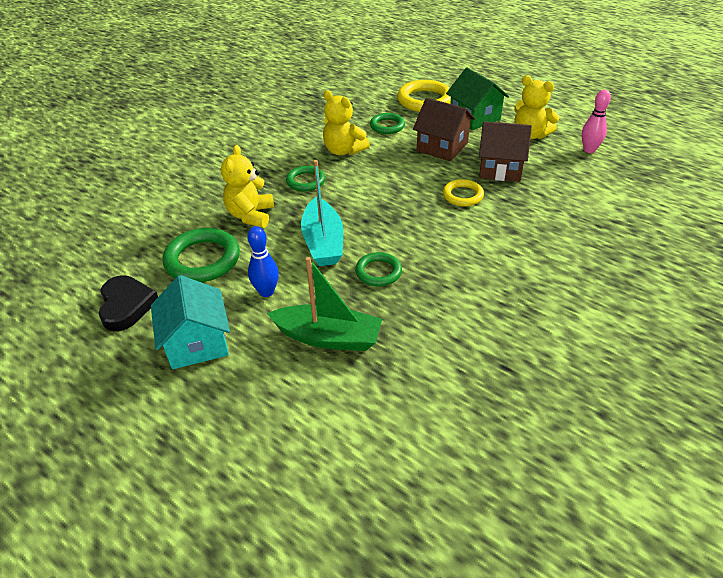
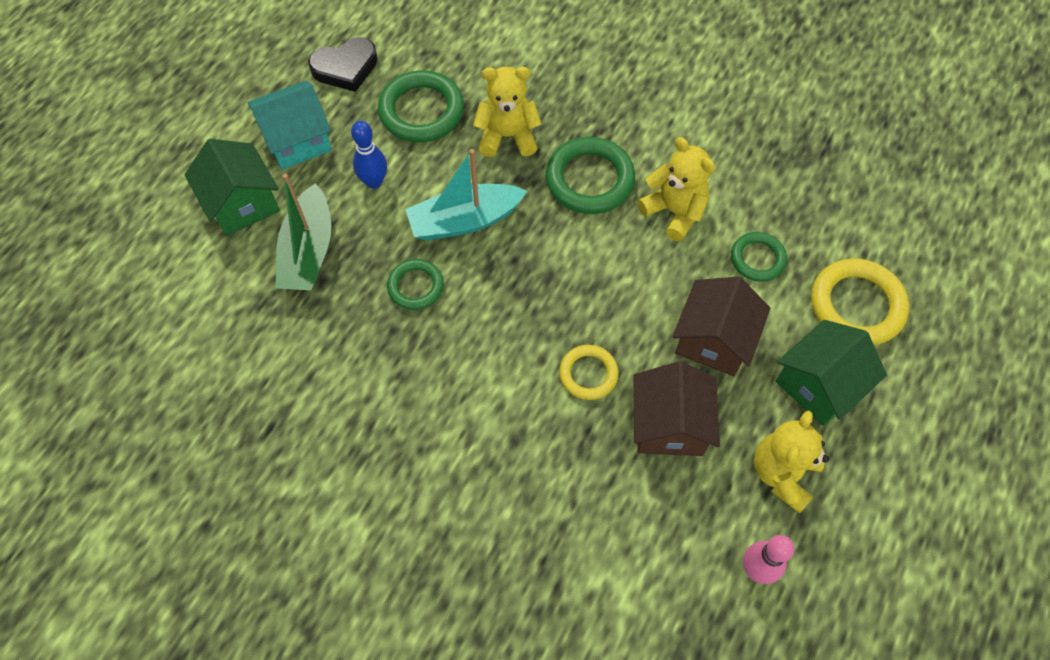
camera: 80 degrees right, 20 degrees up
(258, 387) = (242, 204): none -> green house
(305, 181) = (589, 179): green ring -> green ring, size x1.68
(343, 150) = (674, 211): yellow teddy bear -> yellow teddy bear turned 105 degrees clockwise

